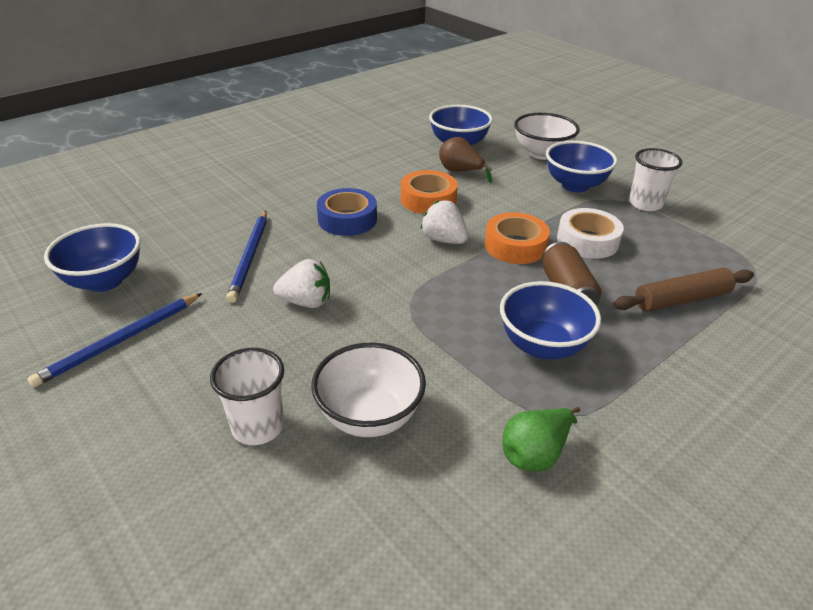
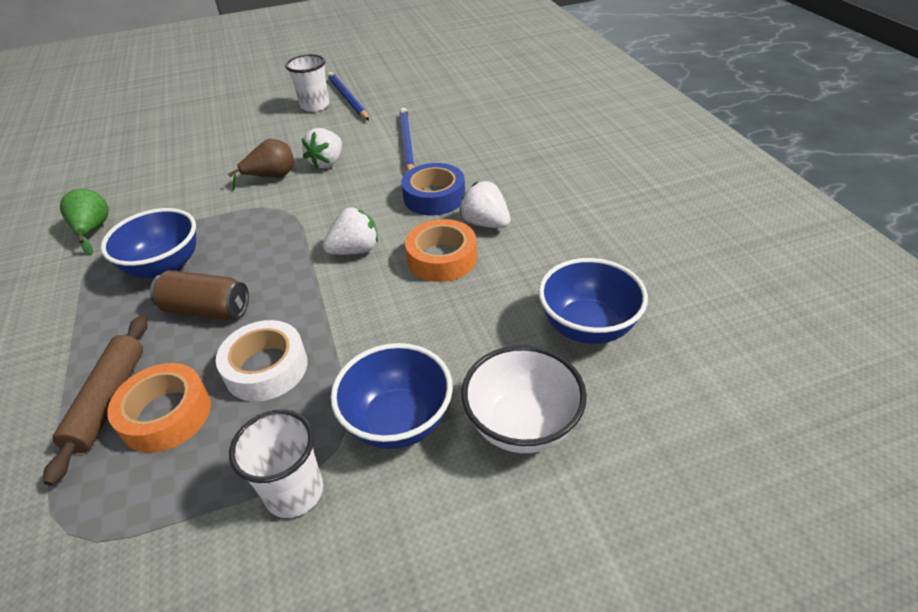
camera: 115 degrees right, 5 degrees up
(104, 281) = (418, 91): blue bowl -> none
(250, 257) = (407, 143): blue pencil -> blue pencil turned 60 degrees clockwise
(258, 427) = (231, 137): white cup -> white cup (315, 105)
(369, 416) = (195, 173): white bowl -> none
(374, 190) = (485, 223): none -> white strawberry
(460, 172) = (499, 304): brown pear -> brown pear (271, 177)
(515, 246) = (306, 299): orange tape -> orange tape (166, 414)

